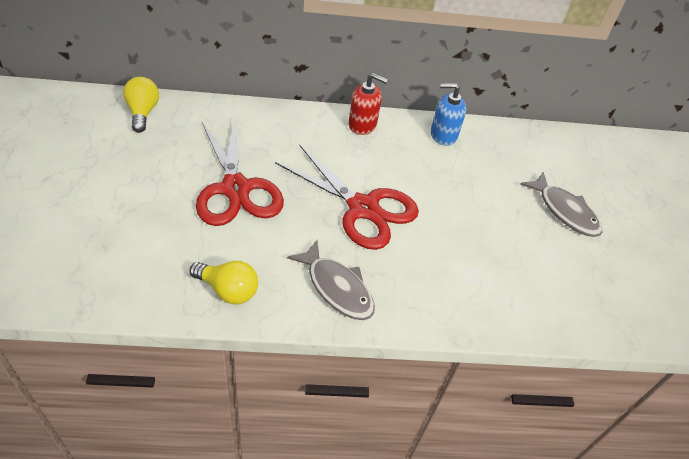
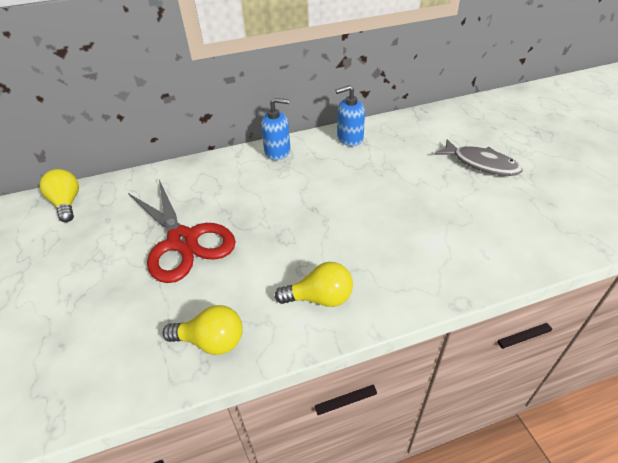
camera: 10 degrees left, 5 degrees down
(337, 288) = (320, 298): grey fish -> yellow light bulb
(362, 125) = (277, 152): red soap dispenser -> blue soap dispenser
(363, 208) = (311, 218): red scissors -> none

